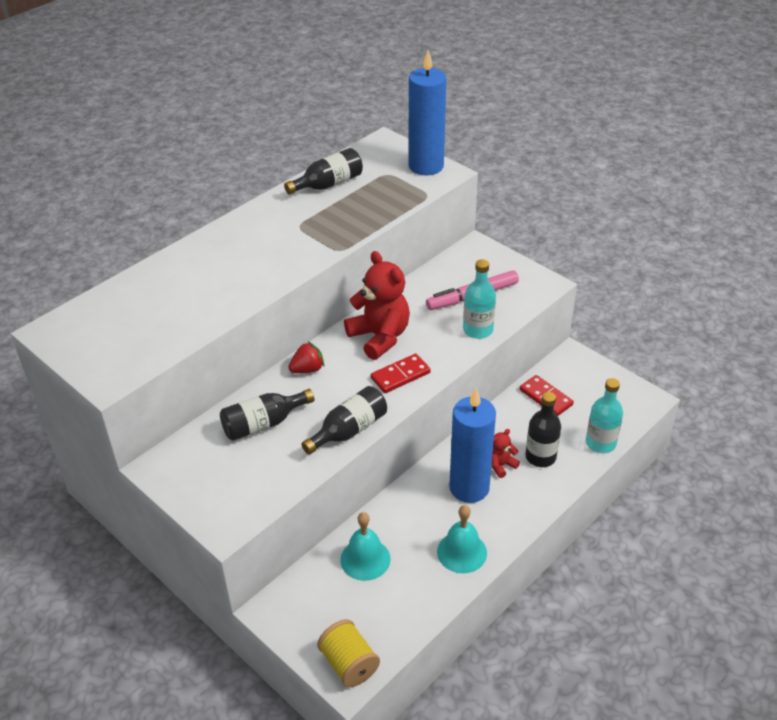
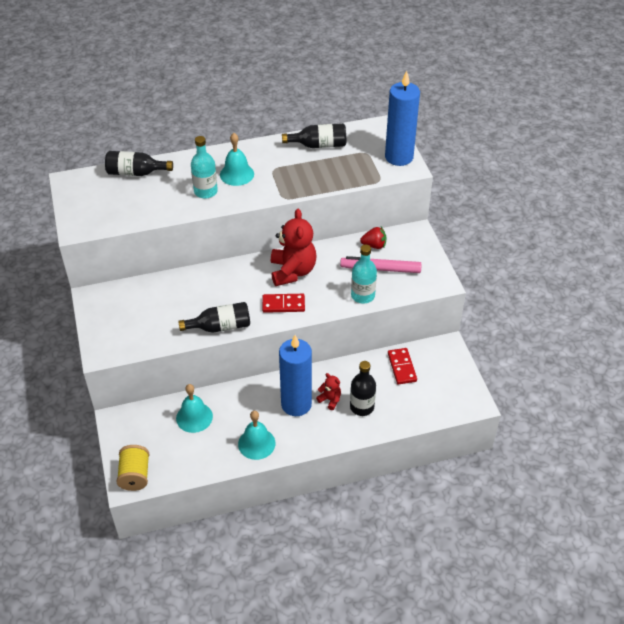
camera: 30 degrees right, 5 degrees up
(261, 246) = (237, 174): none -> turquoise bell
(263, 424) = (173, 298): black bottle -> black bottle (135, 173)
(307, 369) = (228, 273): red strawberry -> red strawberry (374, 245)
(501, 465) = (330, 400): red teddy bear -> red teddy bear turned 45 degrees clockwise
(600, 443) = (412, 418): turquoise bottle -> turquoise bottle (205, 191)

